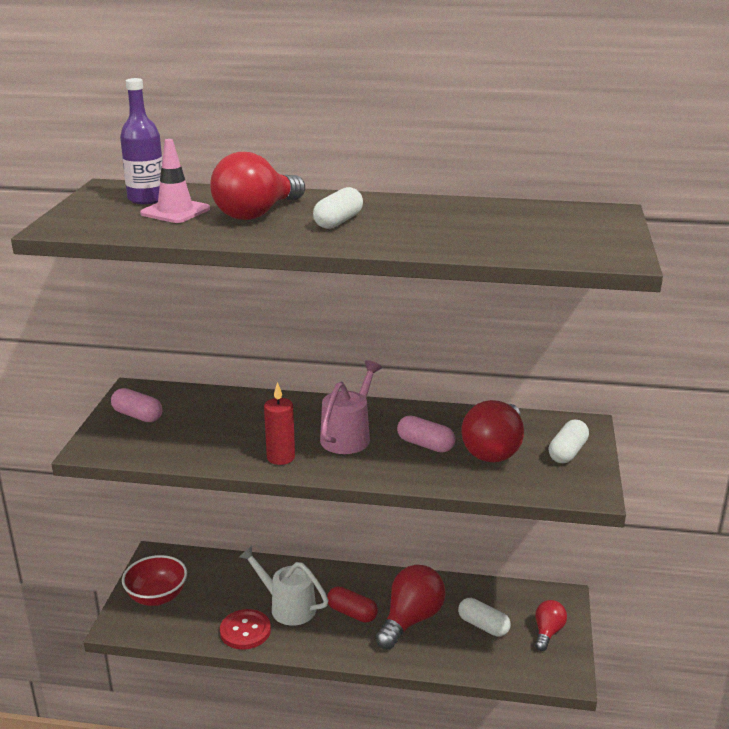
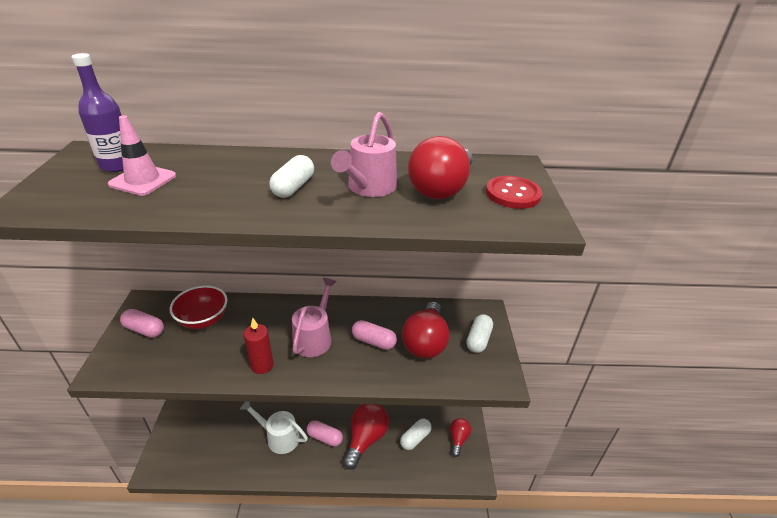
camera: 10 degrees left, 10 degrees up
(157, 597) = (183, 439): red bowl -> red bowl (203, 320)
(245, 631) = (249, 463): red button -> red button (513, 194)
(256, 214) = (219, 180): red light bulb -> red light bulb (441, 189)
(352, 613) = (325, 437): red capsule -> pink capsule
(423, 225) = (368, 188): none -> pink watering can
(483, 626) = (415, 438): white capsule -> white capsule turned 75 degrees counterclockwise

